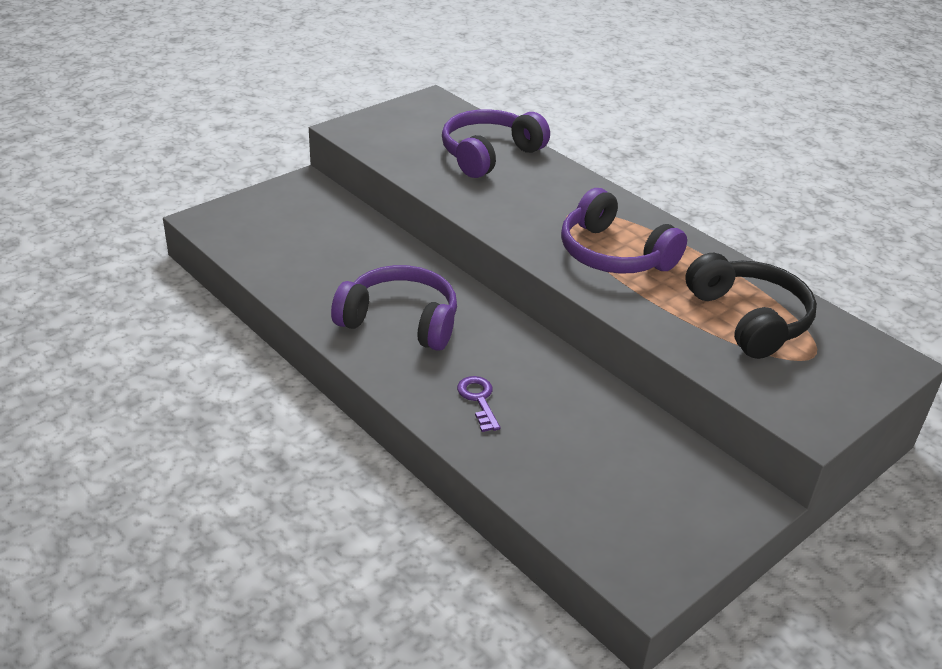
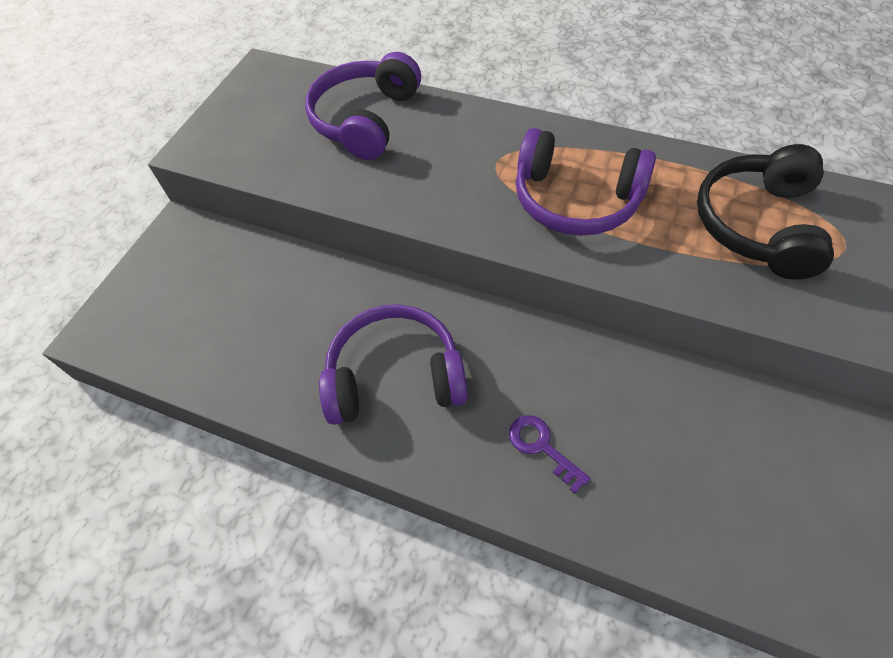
camera: 20 degrees left, 20 degrees up
(749, 319) = (757, 224): black headphones -> black headphones turned 120 degrees counterclockwise

